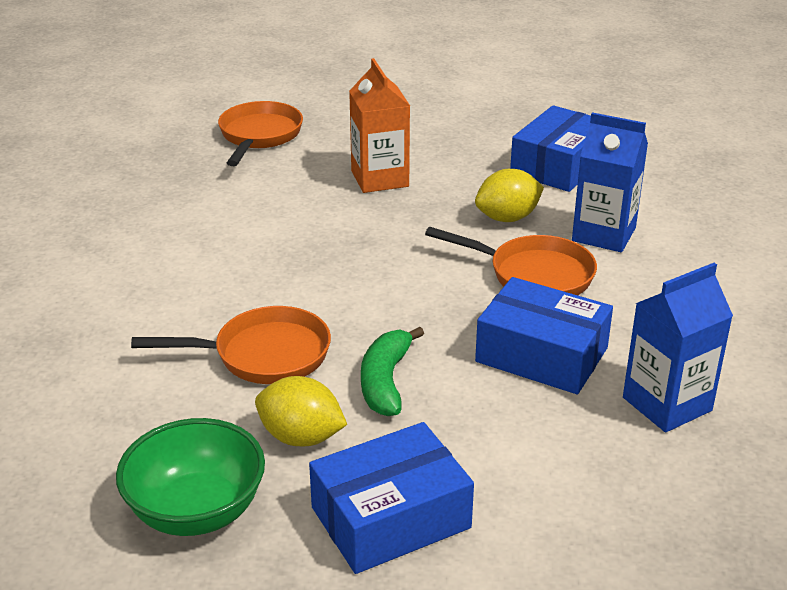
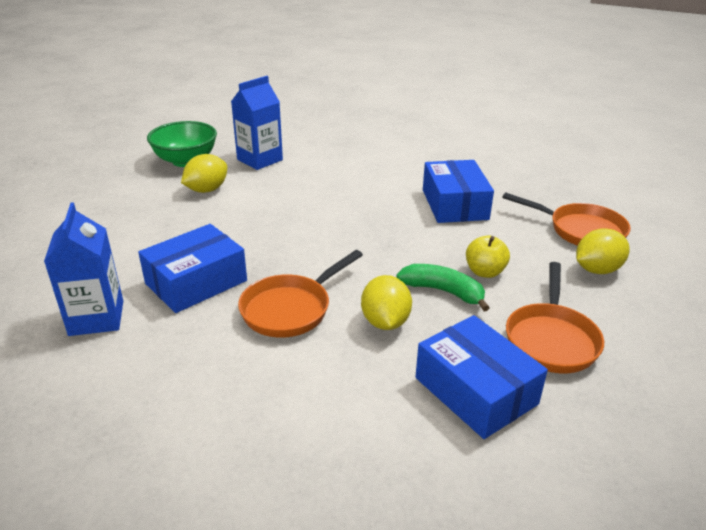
camera: 110 degrees right, 0 degrees up
(263, 355) = (284, 190): orange pan -> orange pan (551, 339)
(335, 126) = (597, 270): none -> yellow lemon
(379, 178) = (485, 272): orange carton -> yellow apple
(385, 382) = (226, 221): green banana -> green banana (443, 291)
(390, 517) = (127, 201): blue box -> blue box (454, 204)
(603, 234) = (325, 372): blue carton -> blue carton (260, 160)

